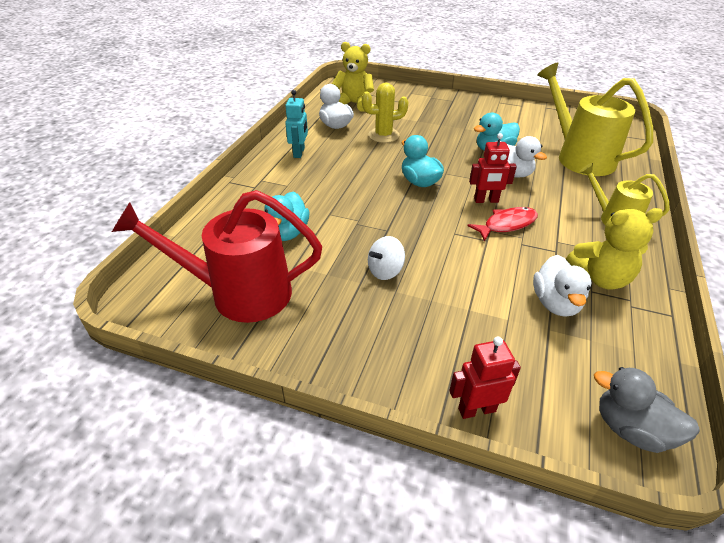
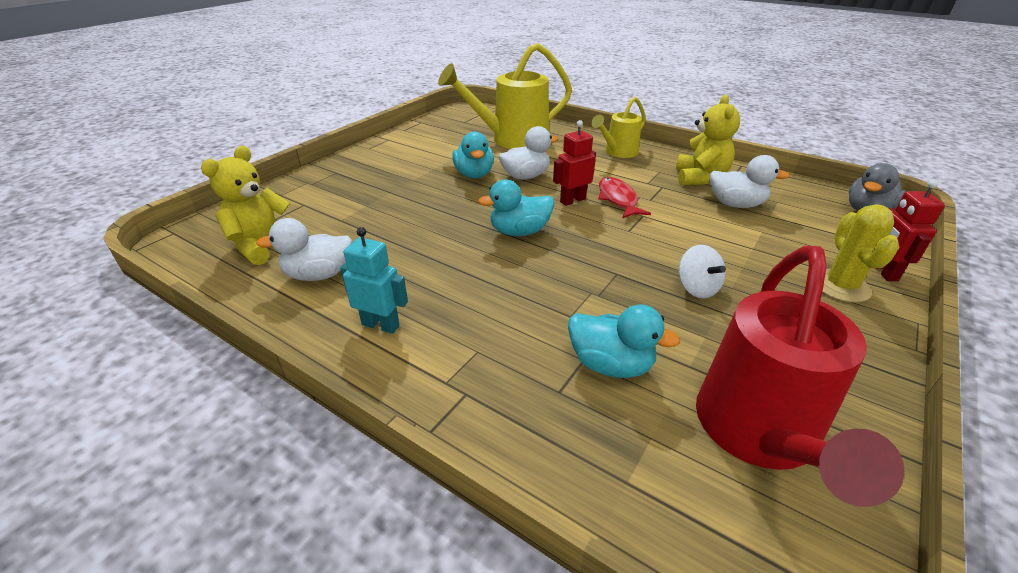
camera: 75 degrees left, 5 degrees down
(383, 135) = (386, 237): yellow cactus -> yellow cactus (840, 286)
(486, 200) = (572, 200): red robot -> red robot turned 135 degrees counterclockwise

